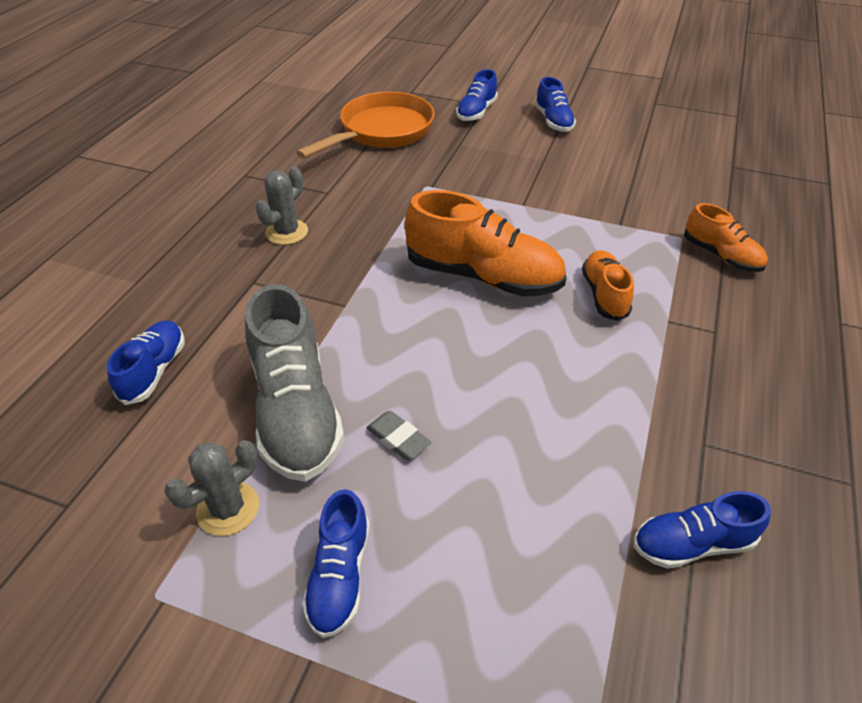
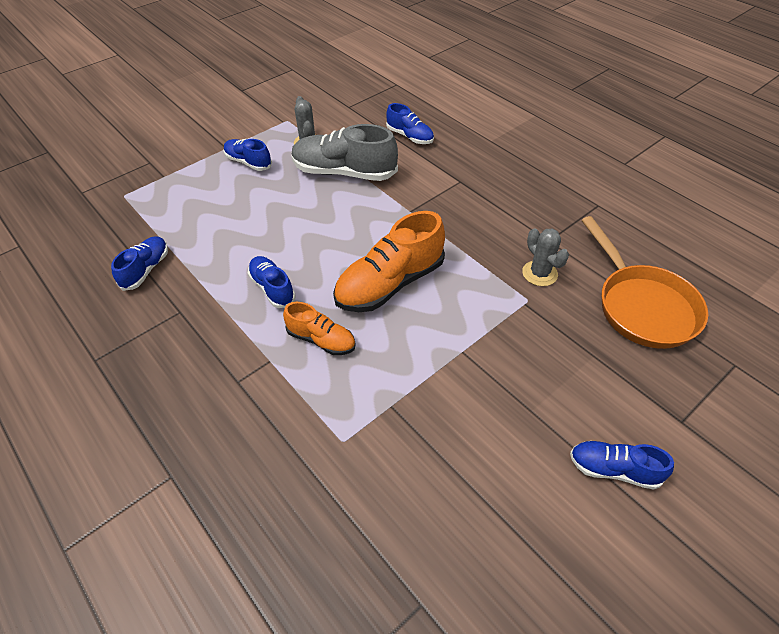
camera: 120 degrees right, 5 degrees up
(287, 232) = (505, 207): grey cactus -> grey cactus (539, 273)
(398, 438) = (296, 199): grey eraser -> none
(476, 112) = (663, 403): blue shoe -> blue shoe (272, 288)
(721, 256) = (299, 454): orange shoe -> none

